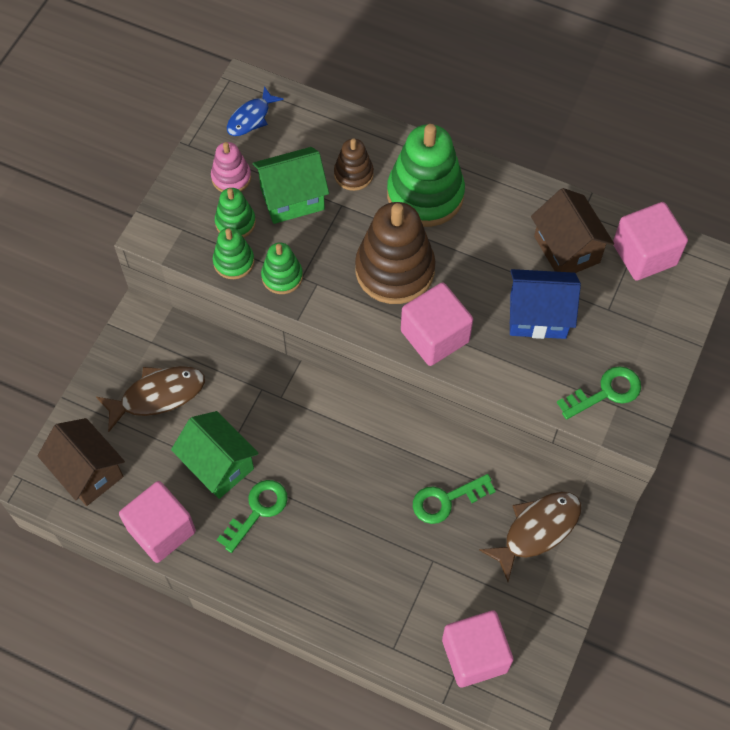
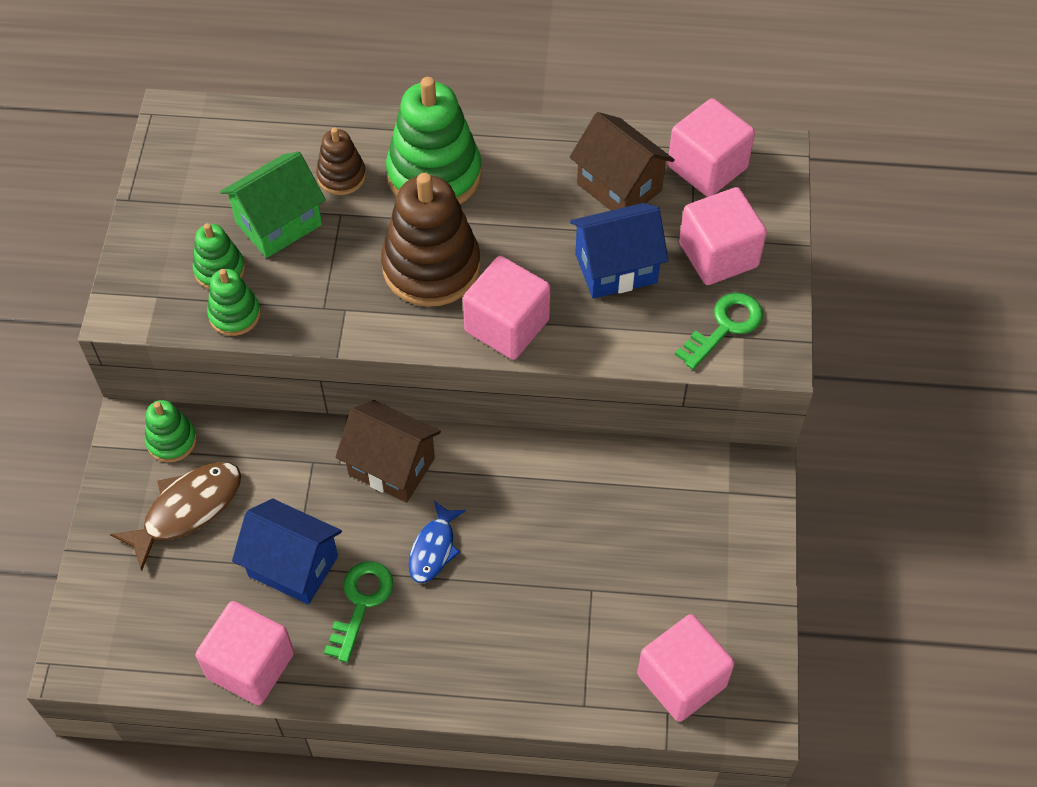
camera: 20 degrees left, 5 degrees down
(88, 472) = (132, 627): brown house -> brown house (391, 466)
(218, 465) = (293, 566): green house -> blue house
(231, 177) = (195, 221): pink stacking toy -> none
(251, 118) = (194, 148): blue fish -> blue fish (433, 549)
(282, 276) = (300, 314): green stacking toy -> green stacking toy (171, 441)
(446, 500) = (580, 517): green key -> none
(537, 530) = (697, 515): brown fish -> none
(624, 331) = (718, 255): none -> pink cube

